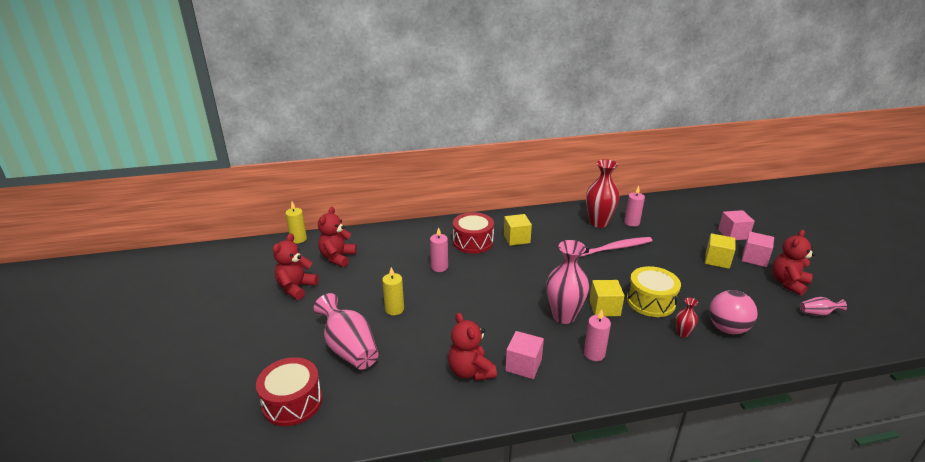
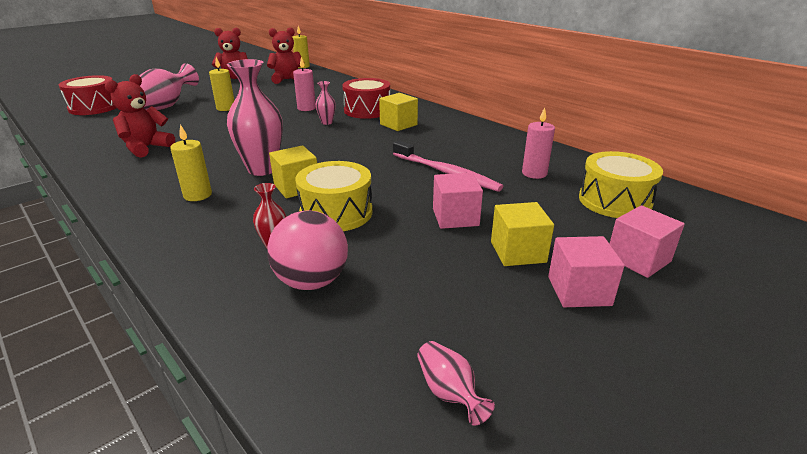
camera: 60 degrees right, 0 degrees up
(485, 266) = (327, 122): none -> pink vase
(523, 365) = (163, 166): pink cube -> pink cube (455, 217)
(594, 354) = (197, 195): pink candle -> yellow candle
(598, 223) = (499, 155): red vase -> none
(676, 215) = (614, 201): none -> yellow drum
(788, 283) = (532, 341): red teddy bear -> none

